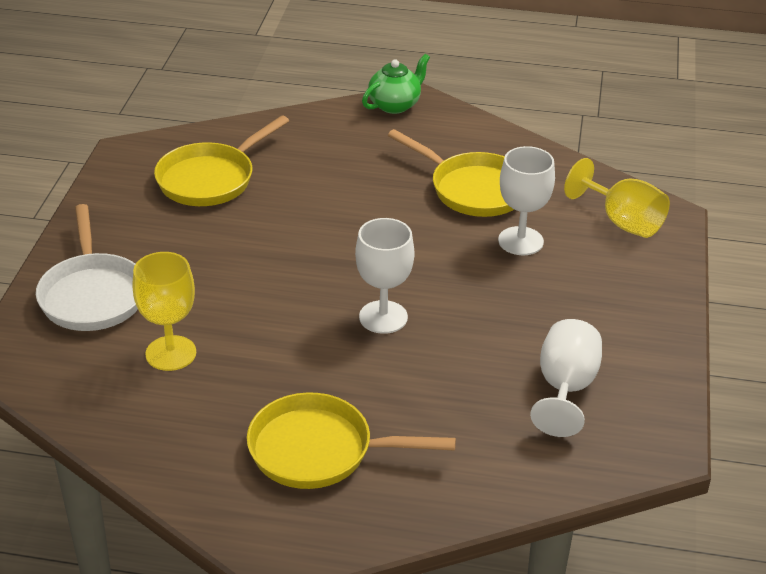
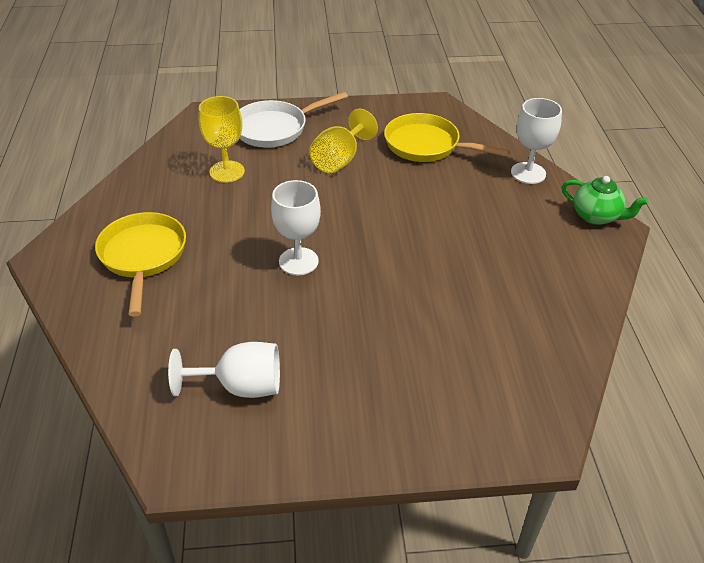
camera: 75 degrees right, 5 degrees up
(473, 189) = (499, 285): yellow pan -> none
(520, 241) = (437, 328): white goblet -> white goblet (528, 173)
(622, 221) = (509, 401): yellow goblet -> yellow goblet (339, 160)

